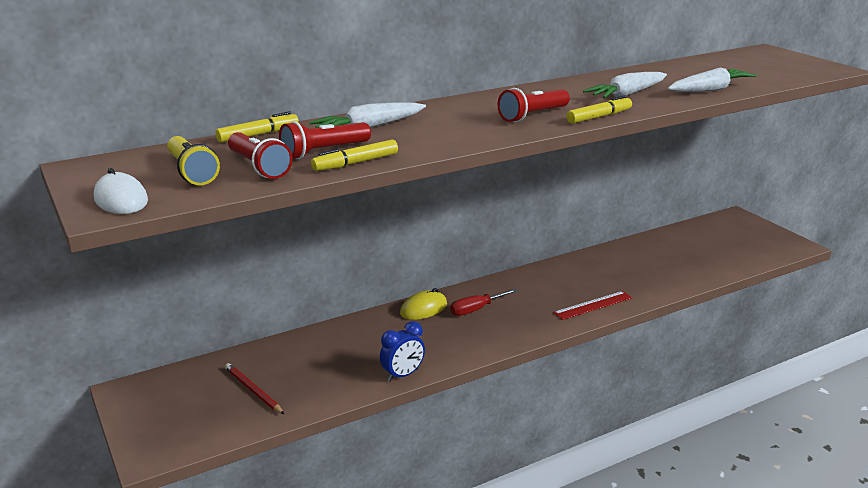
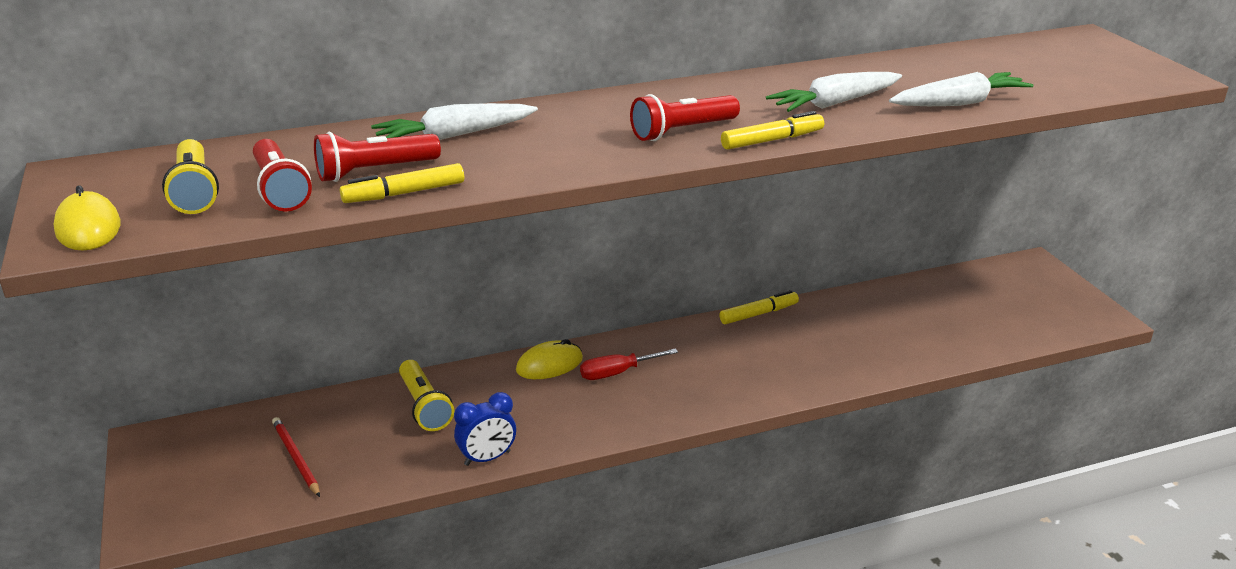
camera: 10 degrees right, 5 degrees up
(121, 200) = (88, 228): white mouse -> yellow mouse
(258, 135) = (309, 137): yellow marker -> yellow marker (759, 314)
(340, 345) = (424, 406): none -> yellow flashlight
(593, 305) = (776, 383): red ruler -> none

